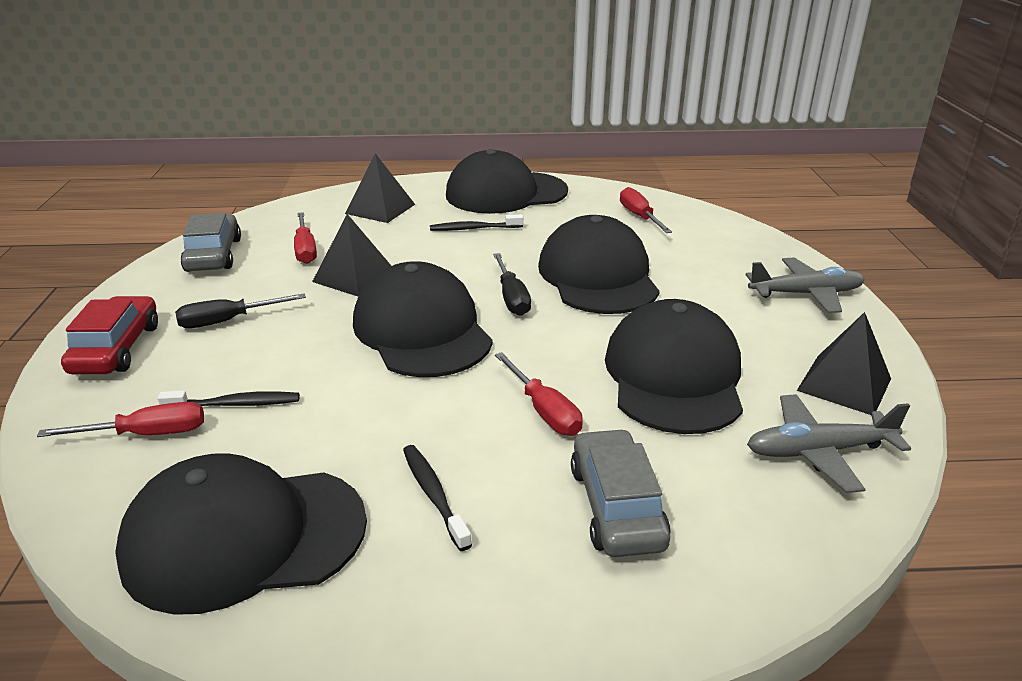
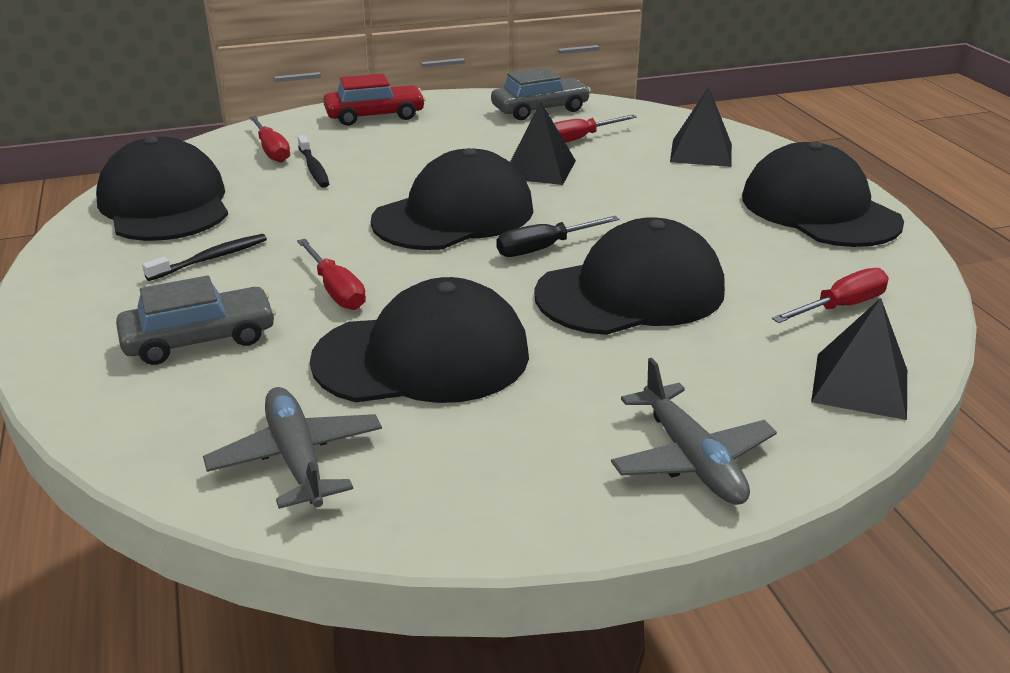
camera: 75 degrees right, 0 degrees up
(228, 321) = (431, 139): black screwdriver -> none
(474, 228) = (696, 206): black toothbrush -> none
(544, 411) = (336, 290): red screwdriver -> red screwdriver turned 75 degrees counterclockwise
(844, 384) = (447, 485): black pyramid -> black pyramid (860, 385)

